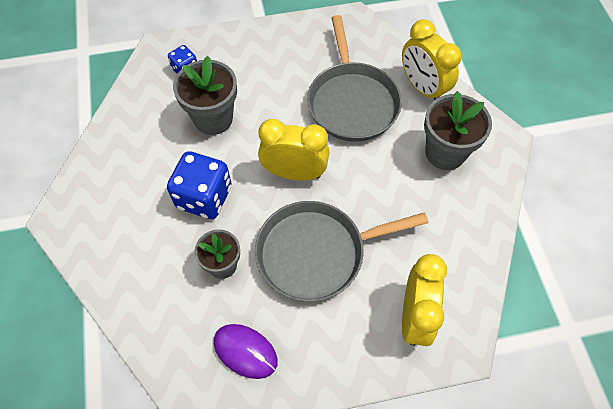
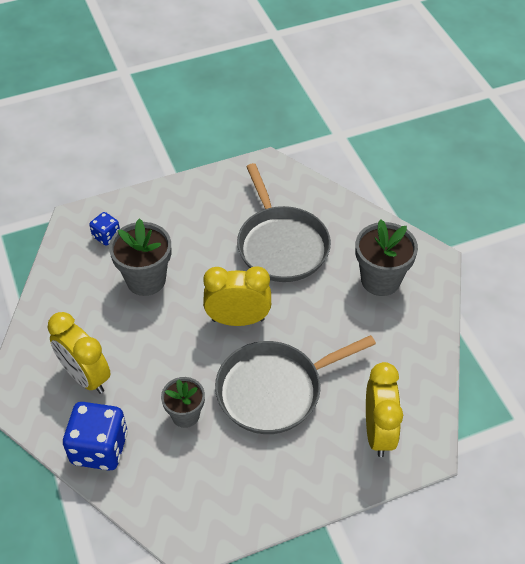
camera: 10 degrees left, 10 degrees down
(204, 197) = (153, 355): blue dice -> blue dice (99, 448)
(245, 351) = (224, 488): purple mouse -> none
(422, 88) = (348, 222): yellow clock -> yellow clock (86, 376)

